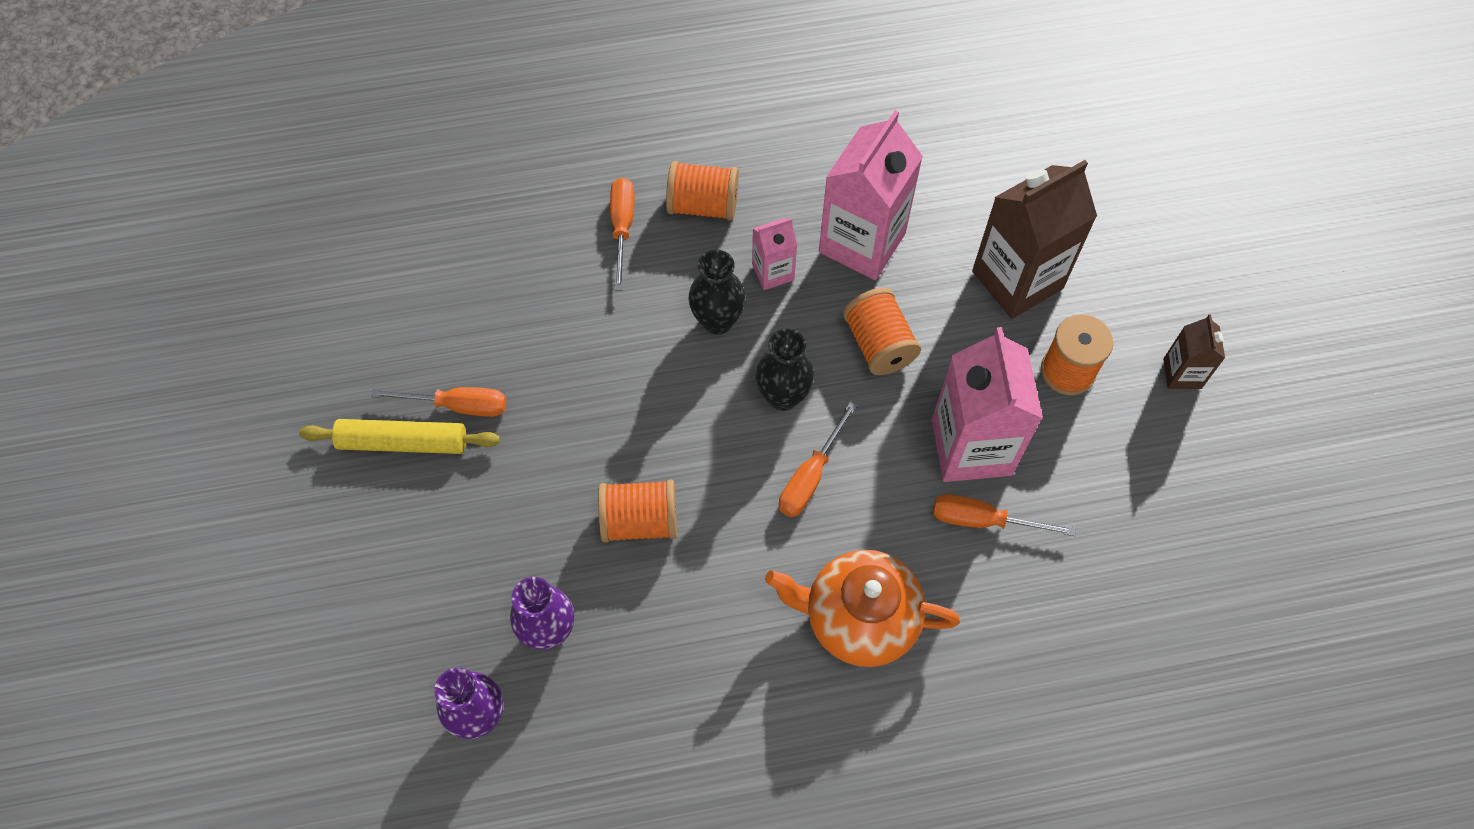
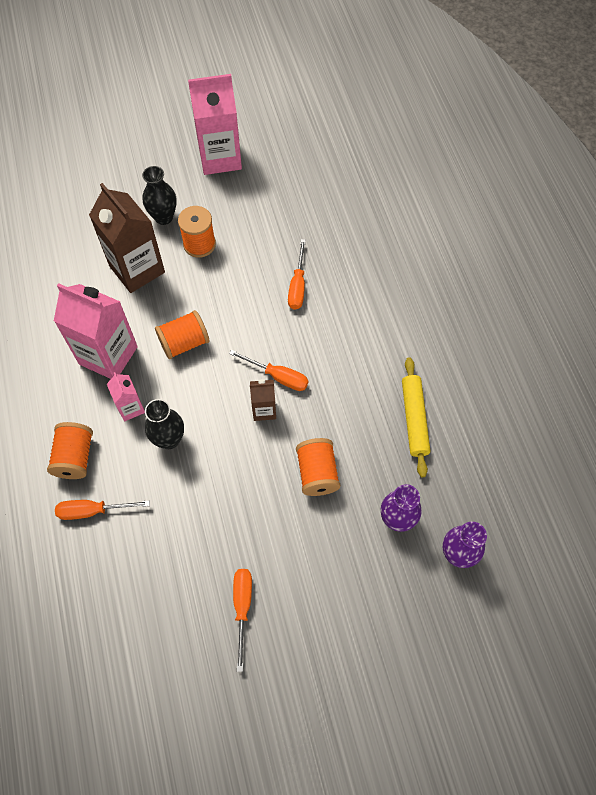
camera: 95 degrees left, 0 degrees up
(403, 442) = (274, 643): yellow rolling pin -> yellow rolling pin (414, 419)
(783, 396) = (224, 395): black vase -> black vase (164, 217)
(859, 618) = (364, 346): orange teapot -> none
(971, 447) = (252, 292): pink carton -> pink carton (220, 158)
(1182, 373) = (199, 191): brown carton -> brown carton (264, 410)

